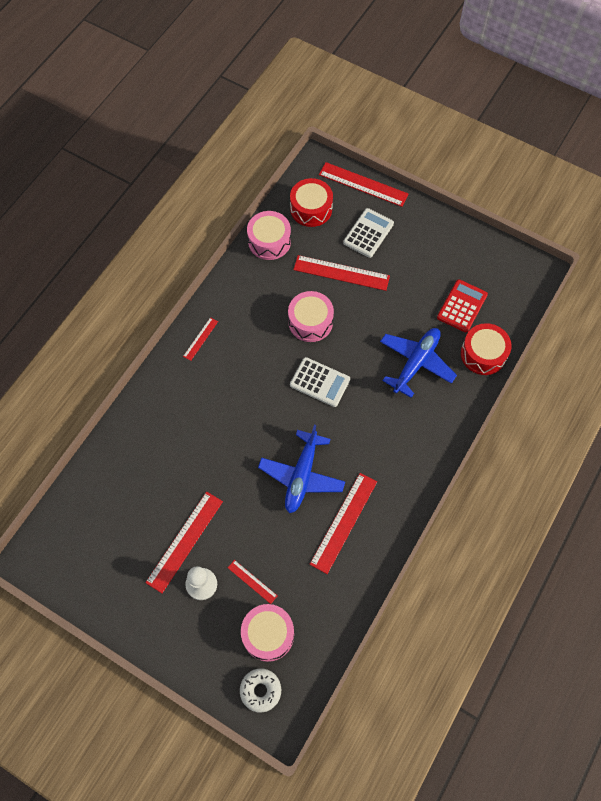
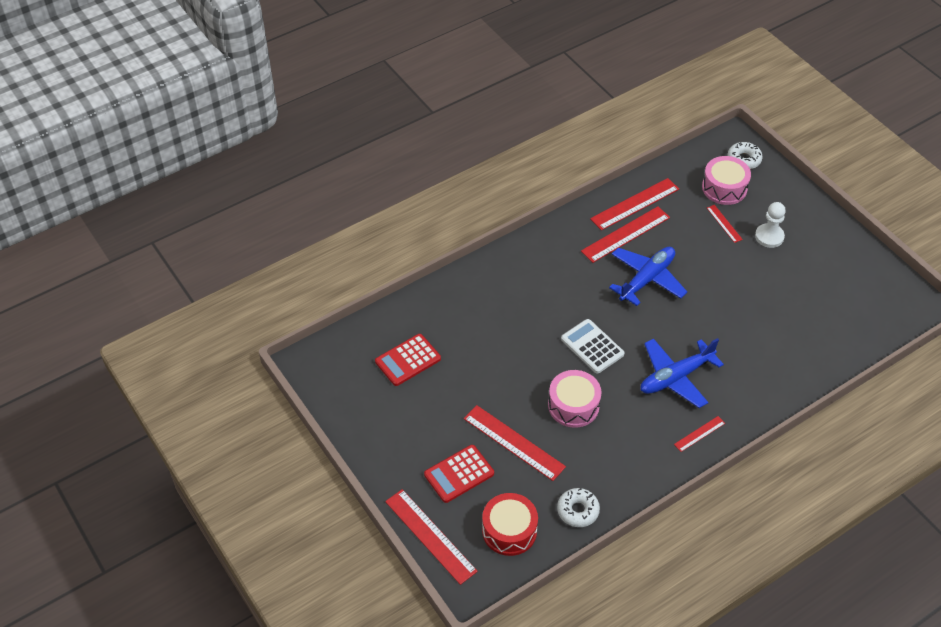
camera: 155 degrees left, 15 degrees down
(184, 541) = (774, 270): red ruler -> red ruler (635, 204)
(269, 241) = (578, 511): pink drum -> white donut
(368, 233) = (459, 474): white calculator -> red calculator
(416, 363) = (487, 328): blue plane -> blue plane (676, 377)
(483, 354) = (417, 311): red drum -> none

